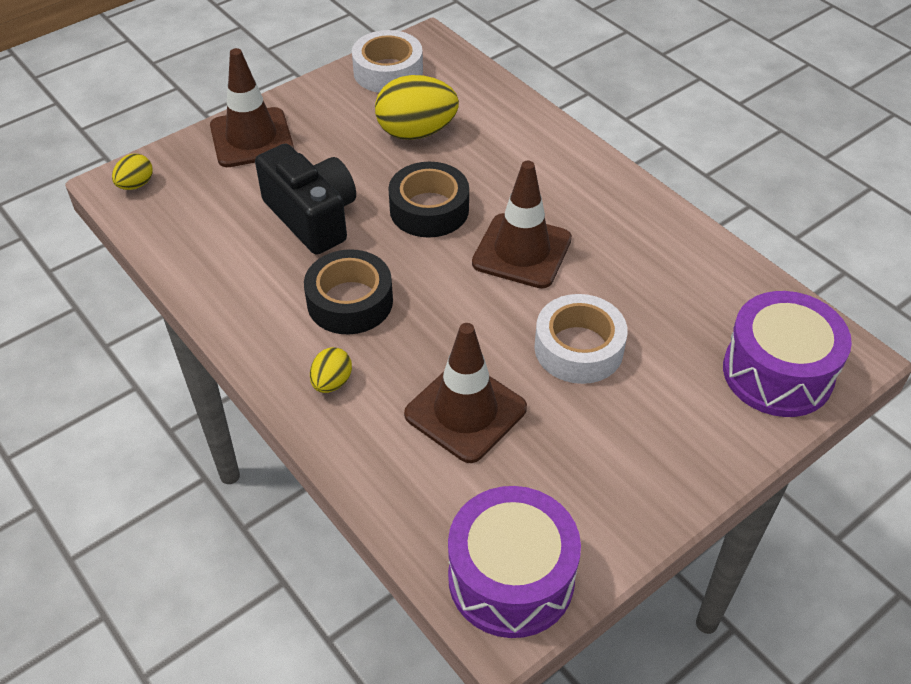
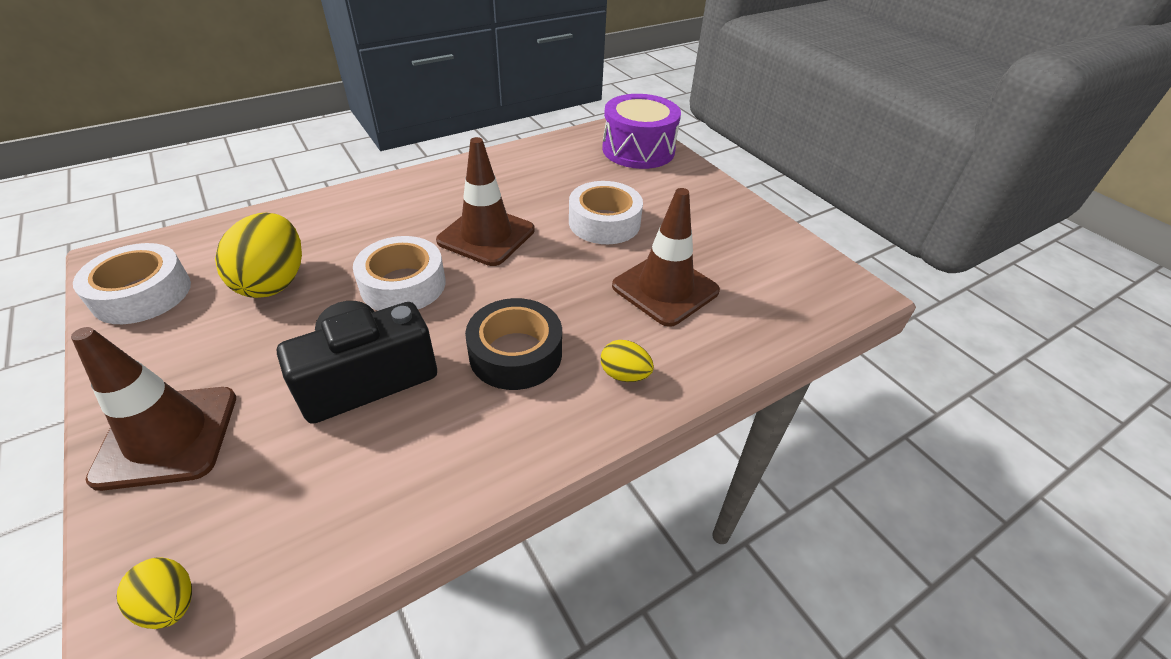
camera: 85 degrees left, 5 degrees down
(429, 209) = (403, 285): black tape -> white tape
(511, 578) = (821, 283): purple drum -> none

